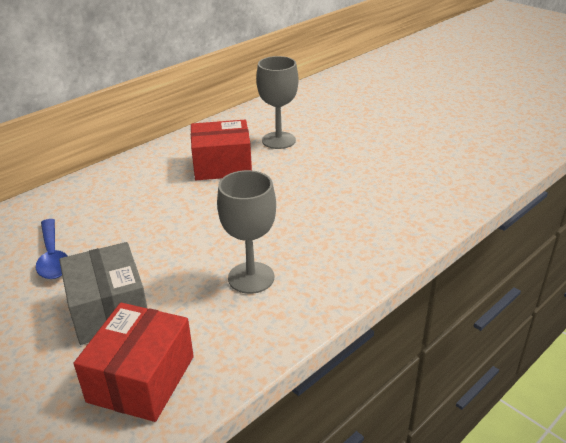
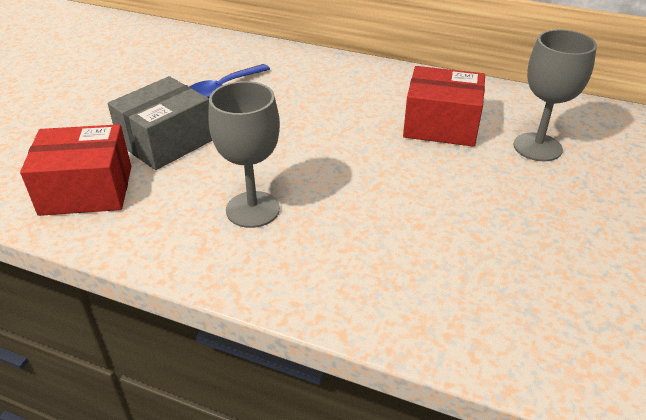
camera: 65 degrees right, 5 degrees up
(222, 165) = (441, 125): red box -> red box turned 45 degrees counterclockwise

